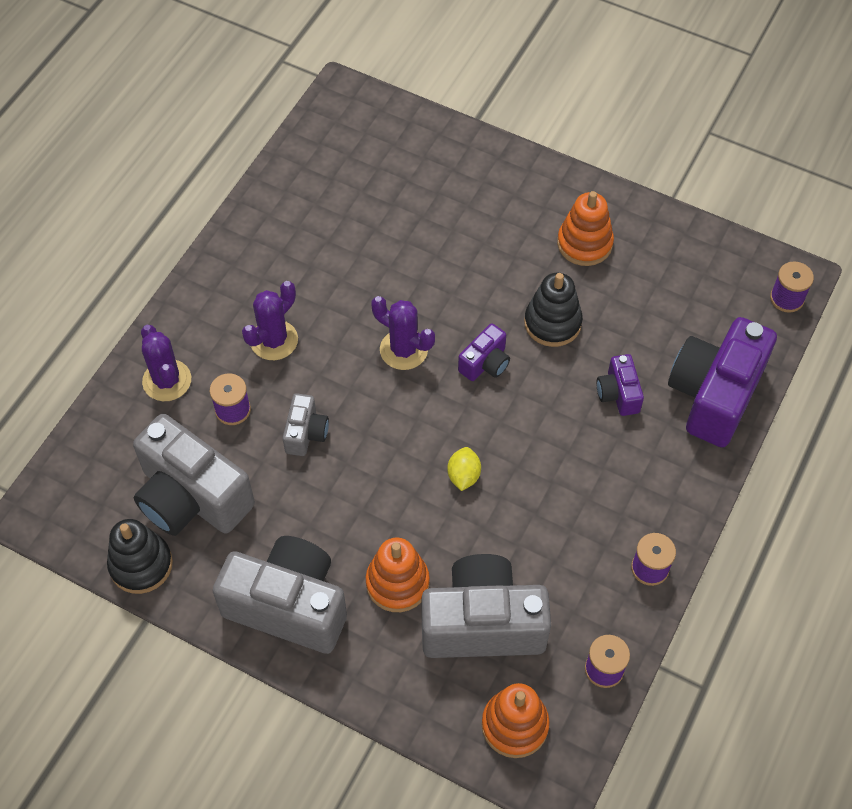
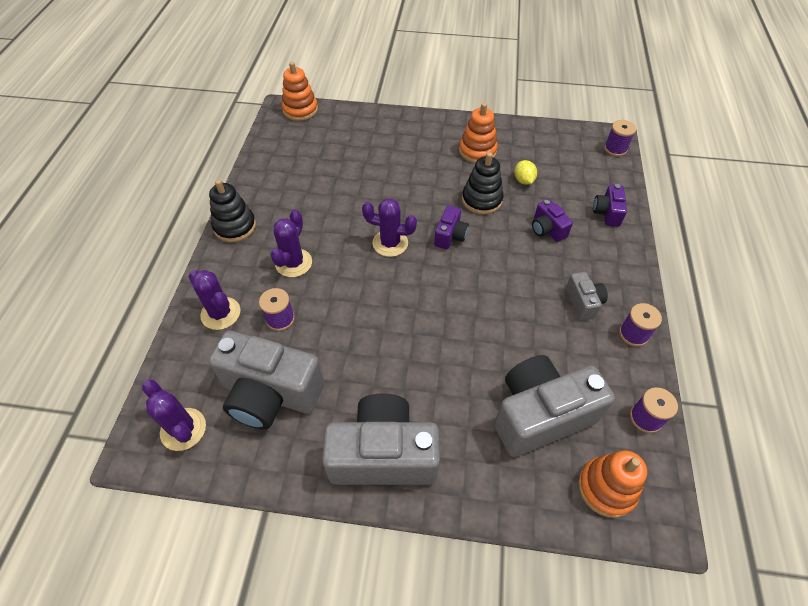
camera: 20 degrees left, 5 degrees down
(87, 505) = (183, 429): none -> purple cactus
(141, 565) = (245, 463): black stacking toy -> black stacking toy (235, 226)
(306, 433) = (343, 318): grey camera -> grey camera (583, 302)
(397, 583) = (461, 406): orange stacking toy -> orange stacking toy (300, 110)
(463, 476) = (472, 312): yellow lemon -> yellow lemon (523, 180)
(714, 395) = (607, 213): purple camera -> purple camera, size x0.48

